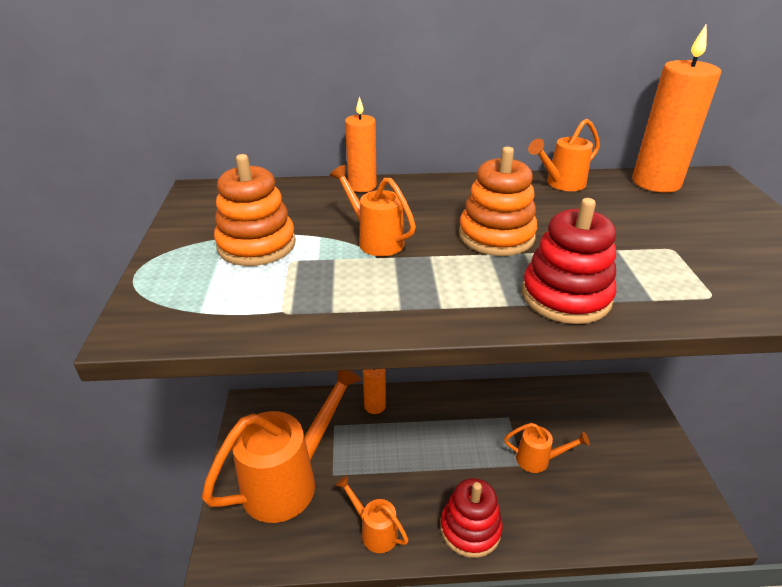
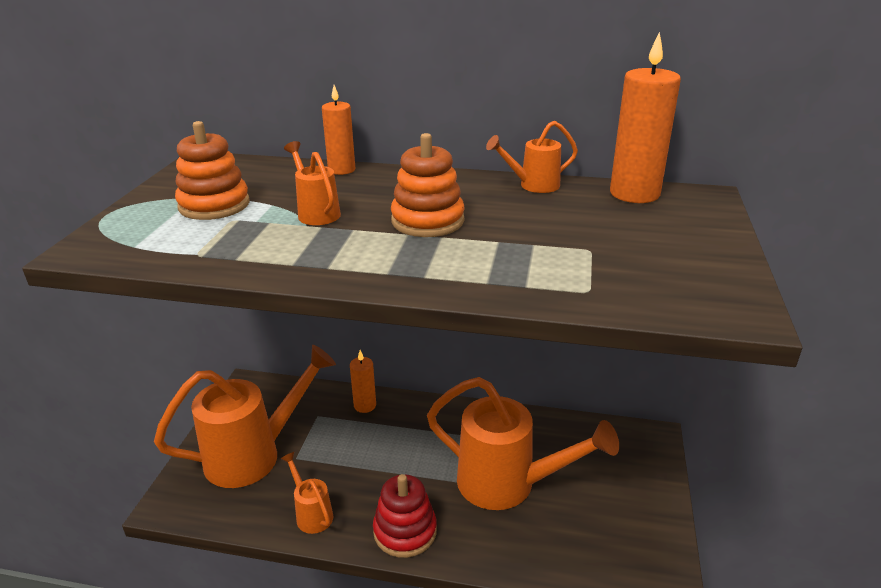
camera: 15 degrees right, 5 degrees down
(538, 460) = (507, 484): orange watering can -> orange watering can, size x2.18
(565, 296) = (446, 273): red stacking toy -> none

